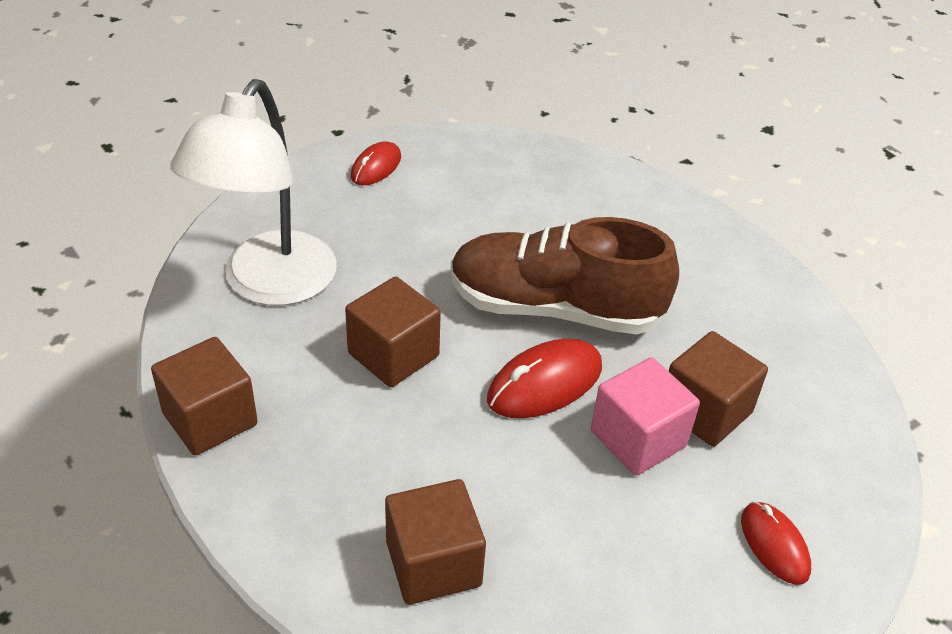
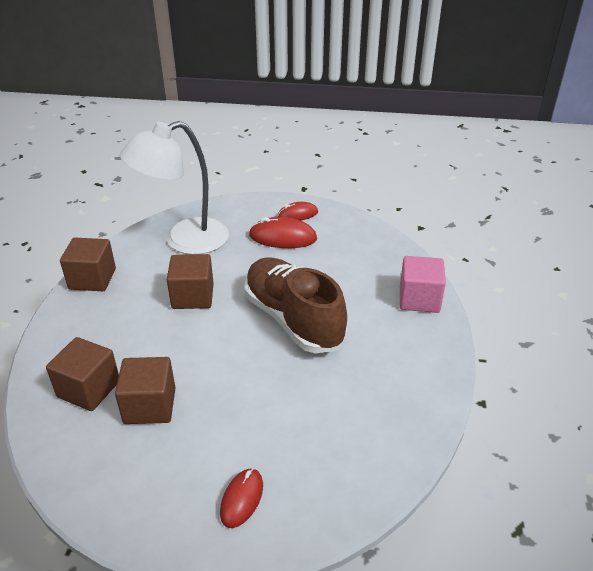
camera: 45 degrees right, 5 degrees down
(545, 383) = (240, 349): red mouse -> red mouse (282, 237)
(638, 438) = (247, 402): pink cube -> pink cube (419, 299)
(705, 411) = (300, 413): brown cube -> brown cube (150, 406)

